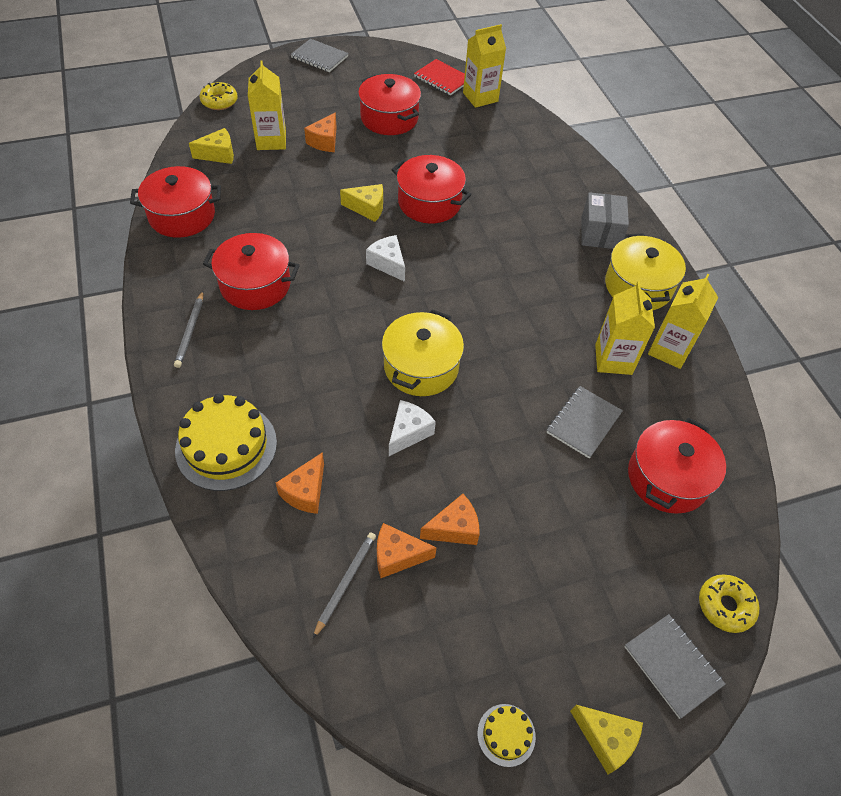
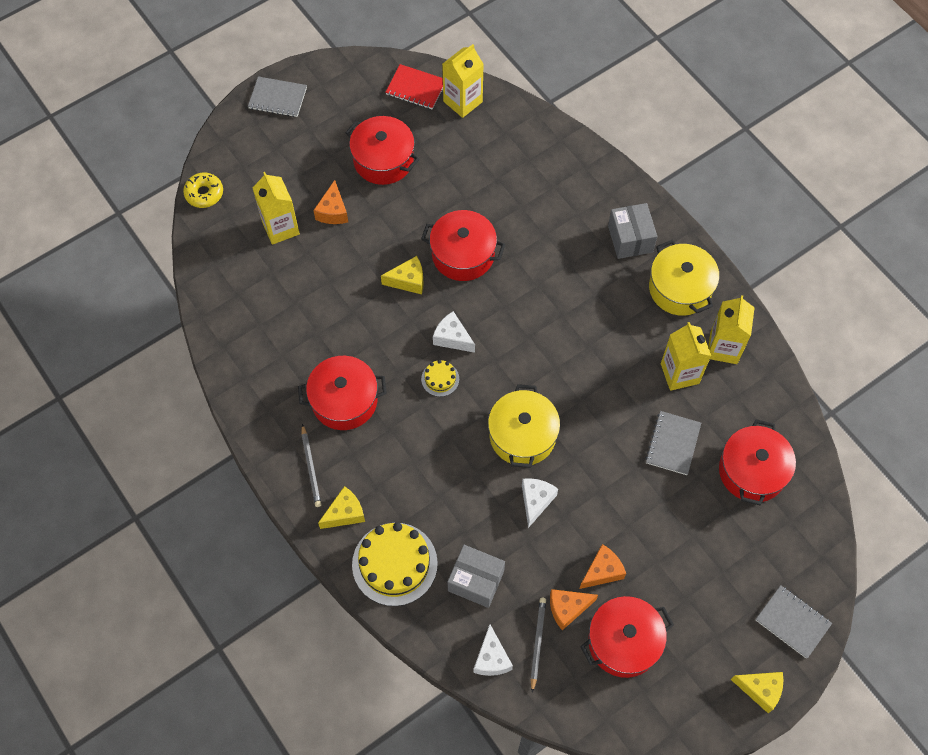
camera: 15 degrees left, 10 degrees up
(182, 215) = (240, 347): red pot -> red pot (623, 642)
(218, 154) = (237, 262): yellow cheese -> yellow cheese (345, 513)
(284, 582) = (491, 658): none -> white cheese
(305, 492) = (476, 581): orange cheese -> grey box
(506, 735) = (692, 711): yellow cake -> yellow cake (440, 379)
(725, 606) = (819, 563): yellow donut -> none

